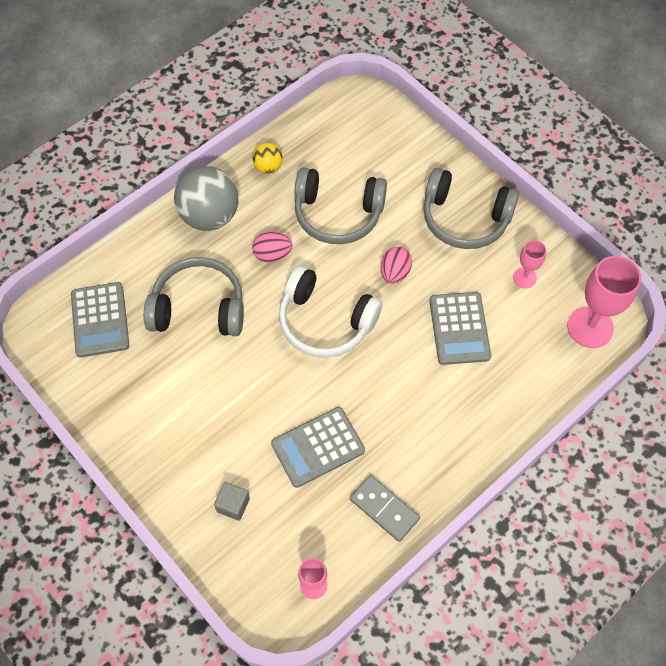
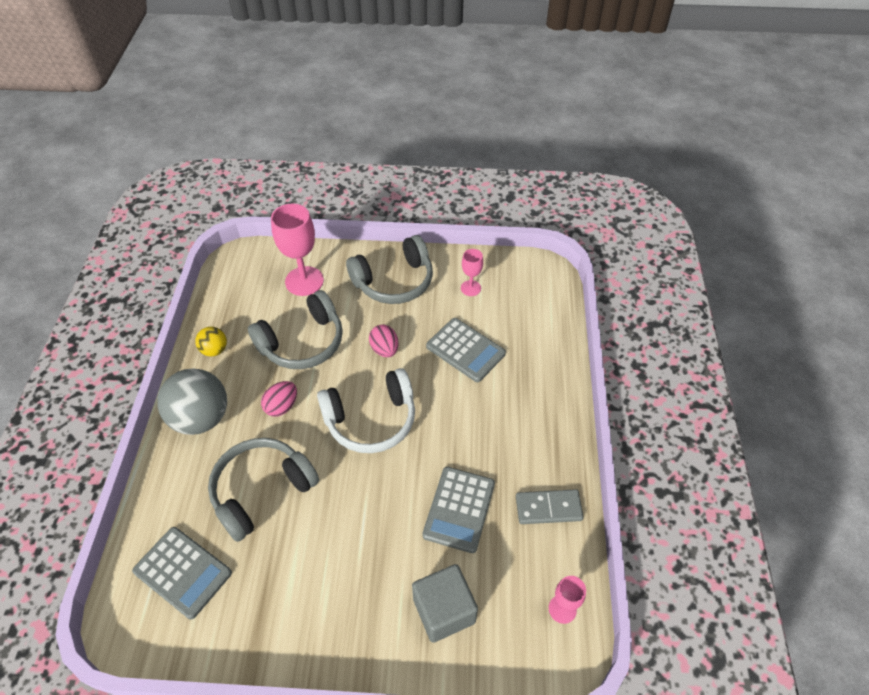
camera: 45 degrees left, 10 degrees down
(233, 505) = (444, 610): grey cube -> grey cube, size x1.80
(590, 327) = (540, 286): pink goblet -> pink goblet (304, 281)

